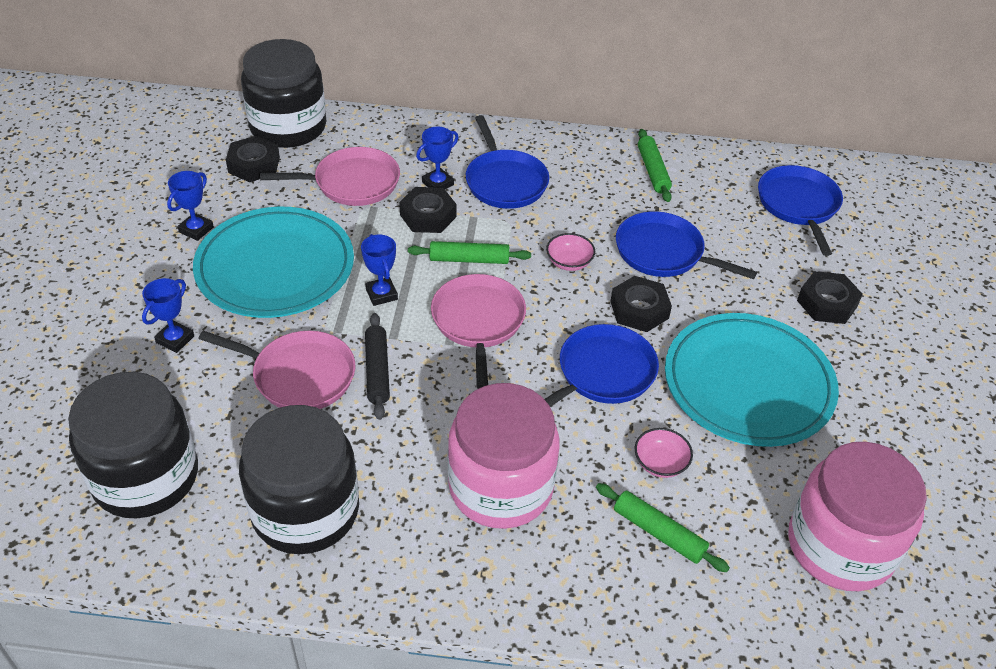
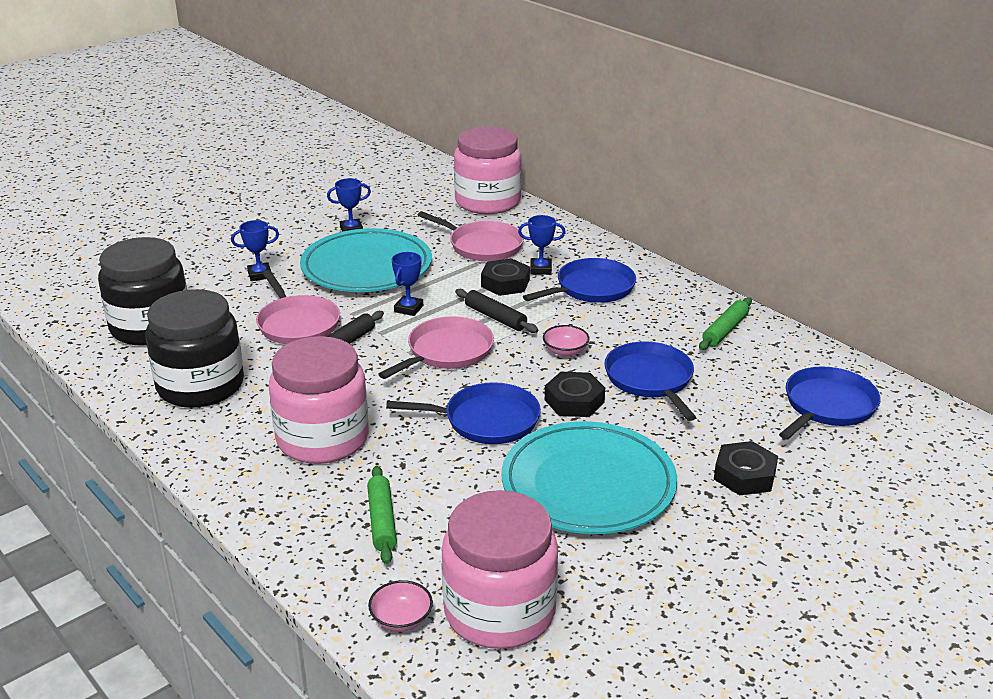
camera: 45 degrees right, 15 degrees down
(254, 165) = (435, 212): black nut -> none
(288, 127) = (487, 202): black jar -> pink jar
(469, 259) = (495, 317): green rolling pin -> black rolling pin
(505, 182) = (592, 288): blue pan -> blue pan turned 150 degrees counterclockwise
(660, 463) = (445, 488): pink bowl -> pink bowl (401, 619)

